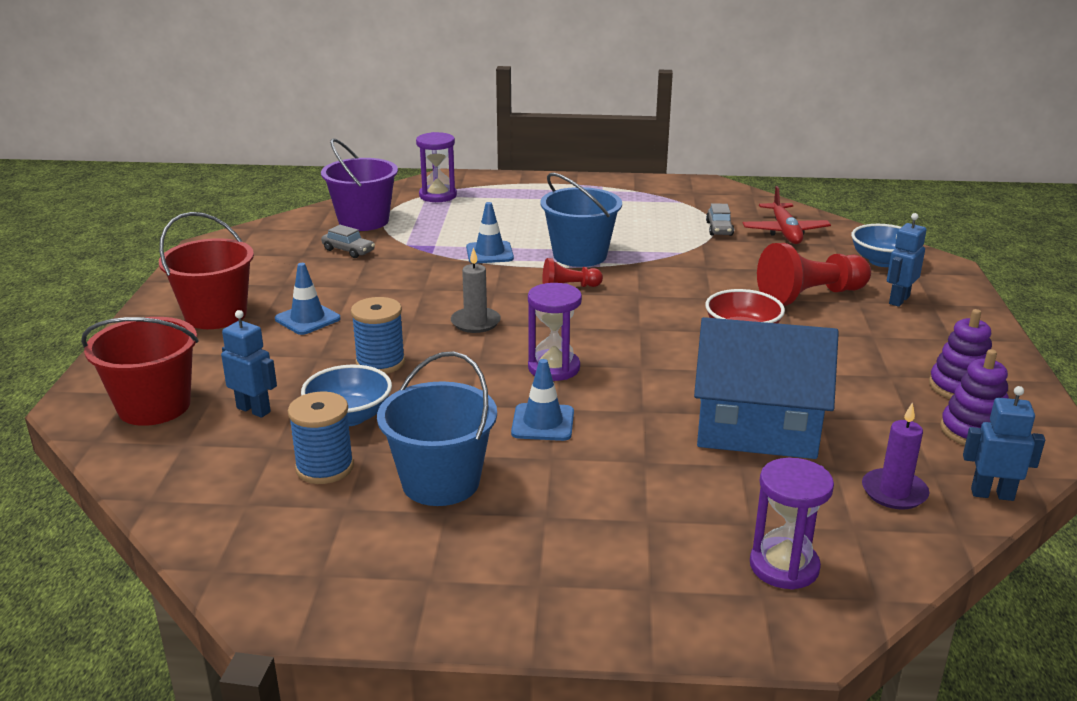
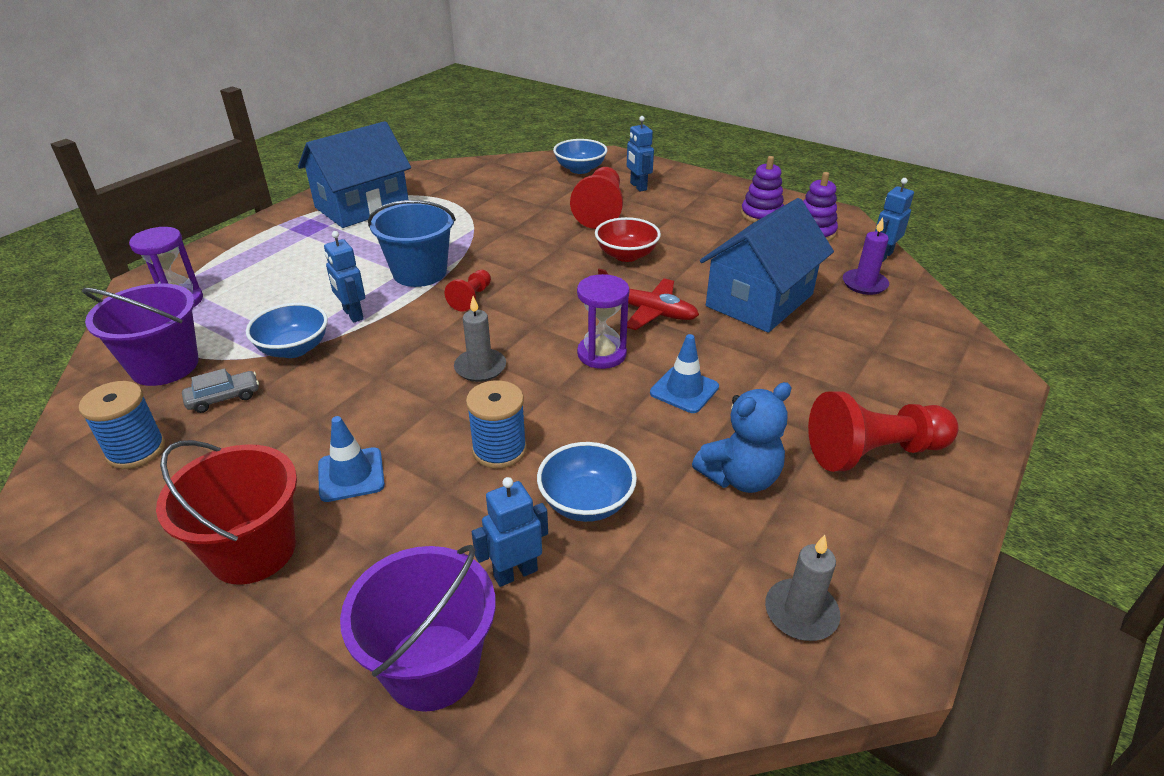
camera: 60 degrees left, 10 degrees up
(154, 406) = (432, 666): red bucket -> purple bucket
(291, 550) = (801, 613): none -> grey candle
(324, 467) = (669, 547): blue spool -> blue spool (136, 450)
(424, 250) = (294, 349): none -> blue bowl
(440, 482) = (740, 477): blue bucket -> blue teddy bear
(489, 253) = (352, 314): blue traffic cone -> blue robot
(548, 555) = (873, 452): none -> red pawn
(648, 200) = (362, 206): none -> blue house
(719, 229) = (455, 200): grey car -> none
(784, 566) = (927, 355): purple hourglass -> none
(785, 231) = (494, 180): red plane -> red plane (647, 311)

